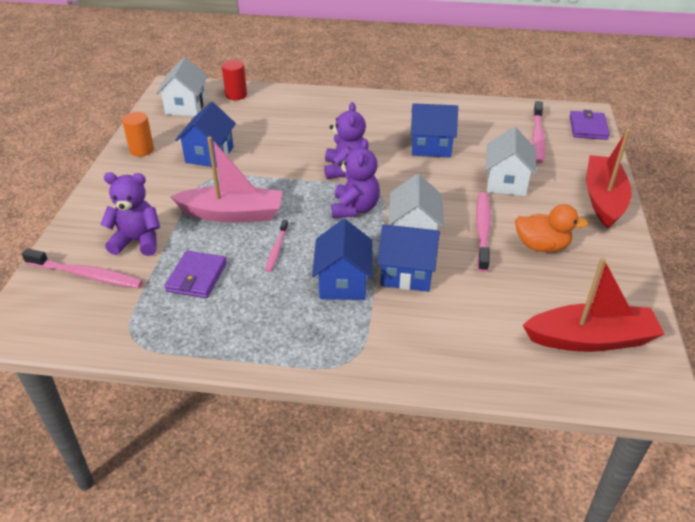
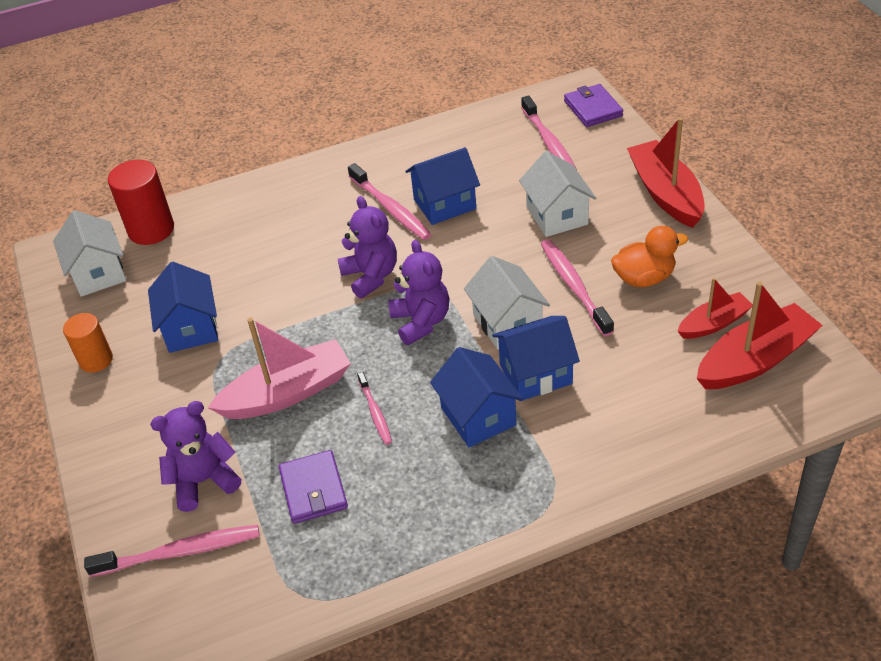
camera: 25 degrees left, 5 degrees up
(236, 95) = (151, 230): red cylinder -> red cylinder, size x1.54
(392, 136) = (390, 208): none -> pink toothbrush
(575, 299) = (714, 323): none -> red boat

